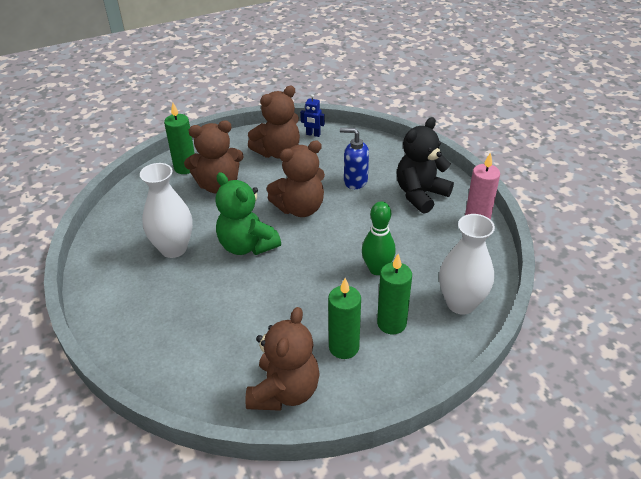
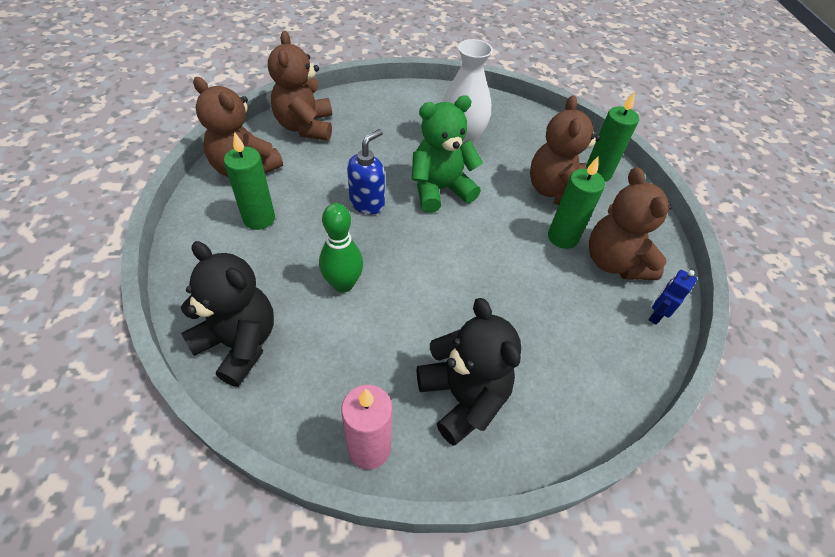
camera: 105 degrees right, 10 degrees up
(300, 208) = (485, 249): brown teddy bear -> brown teddy bear (305, 127)
(355, 181) = (523, 325): blue soap dispenser -> blue soap dispenser (367, 203)
(391, 323) = (259, 265): green candle -> green candle (562, 237)
(461, 303) = (239, 343): white vase -> black teddy bear

